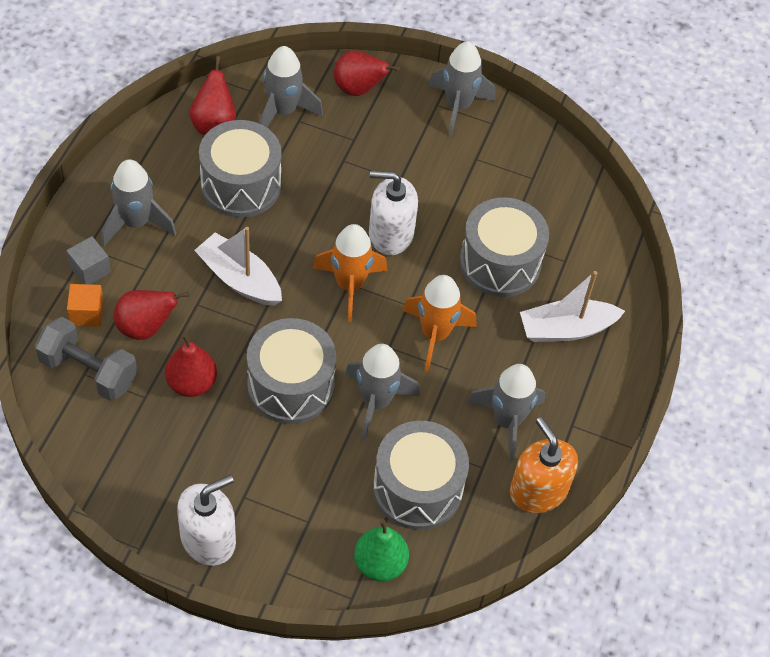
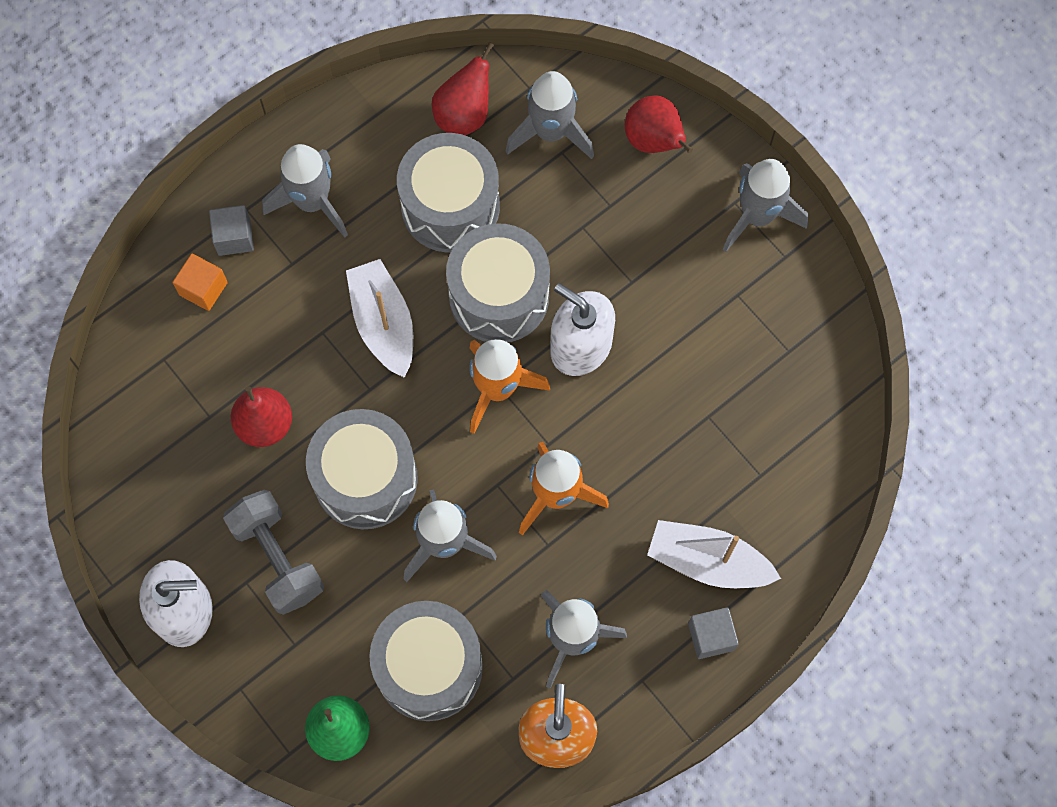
camera: 35 degrees right, 15 degrees up
(88, 371) = (169, 358): grey dumbbell -> grey dumbbell (277, 558)
(146, 327) = (254, 335): red pear -> none
(500, 262) = (683, 442): grey drum -> grey drum (499, 296)
(599, 375) = (711, 636): none -> grey cube

